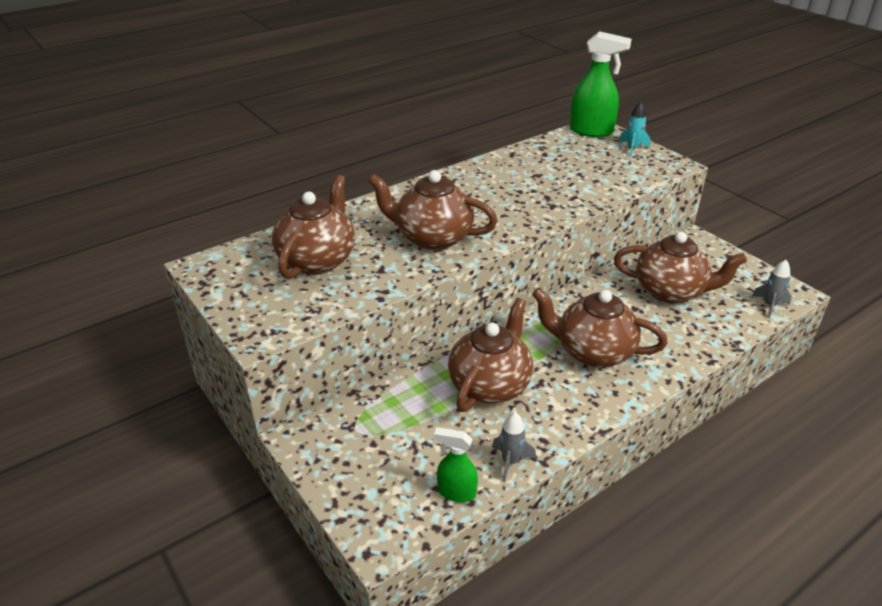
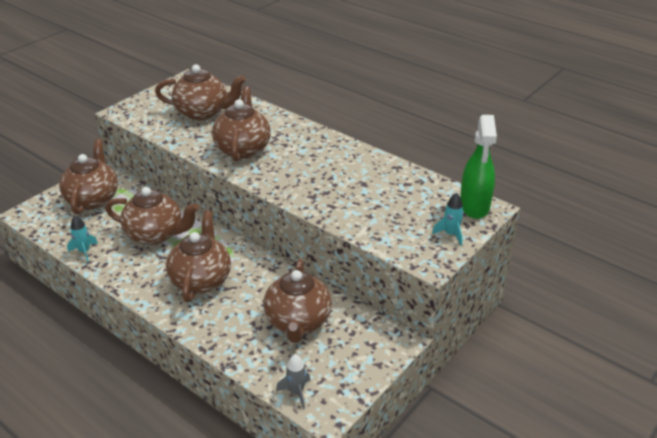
camera: 75 degrees right, 0 degrees up
(375, 450) = (93, 199): none -> brown teapot
(456, 492) = (59, 234): green spray bottle -> none
(510, 461) = (84, 252): grey rocket -> turquoise rocket

